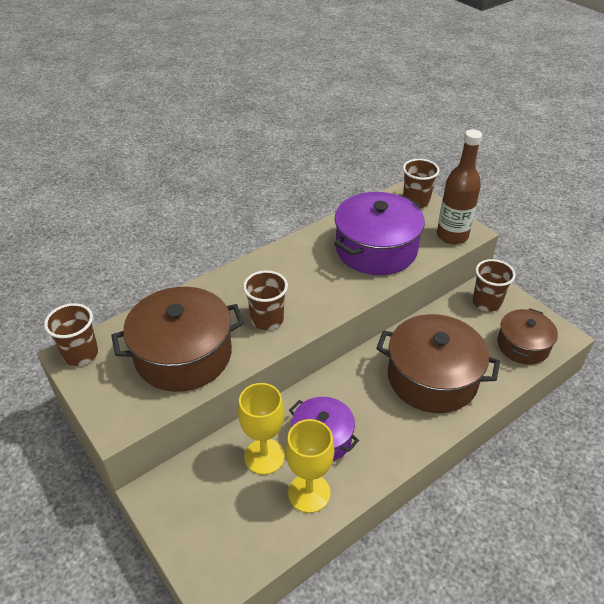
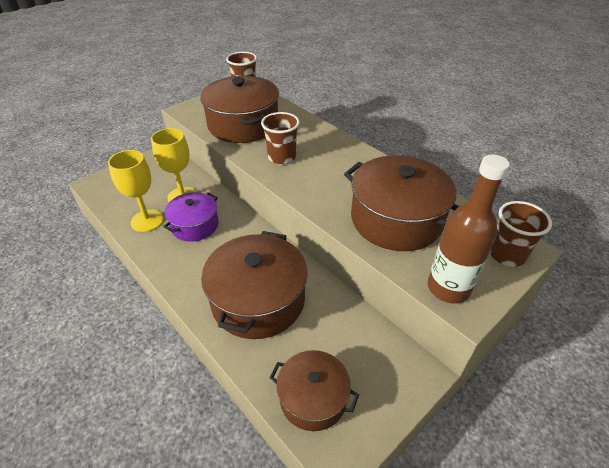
camera: 85 degrees right, 0 degrees up
(376, 249) = (396, 219): purple pot -> brown pot
(486, 302) = (384, 363): brown cup -> none

